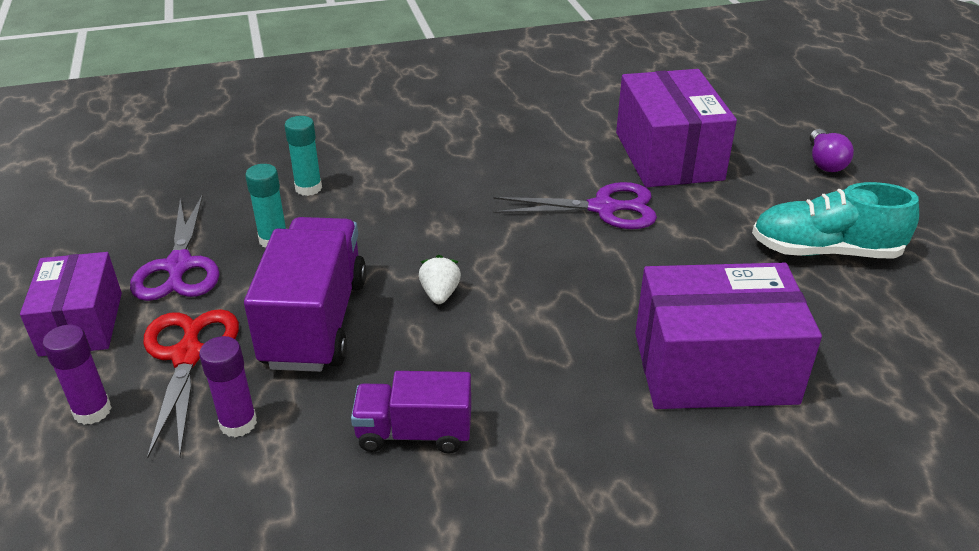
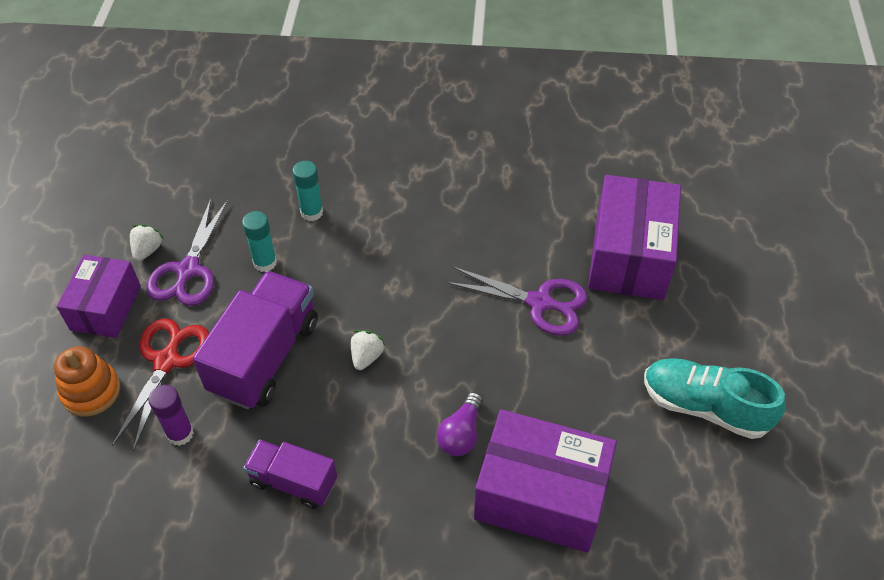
camera: 20 degrees right, 15 degrees up
(92, 411) = (91, 391): purple glue stick -> orange stacking toy
(117, 259) = (147, 250): none -> white strawberry
(824, 162) = (770, 303): purple light bulb -> purple light bulb (461, 434)

